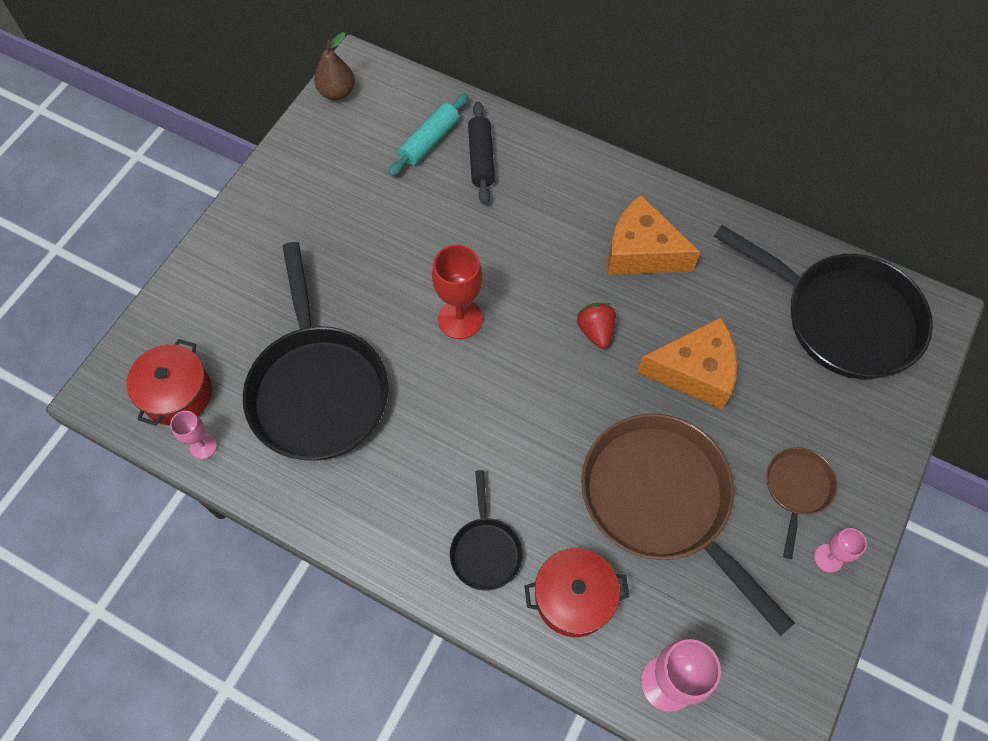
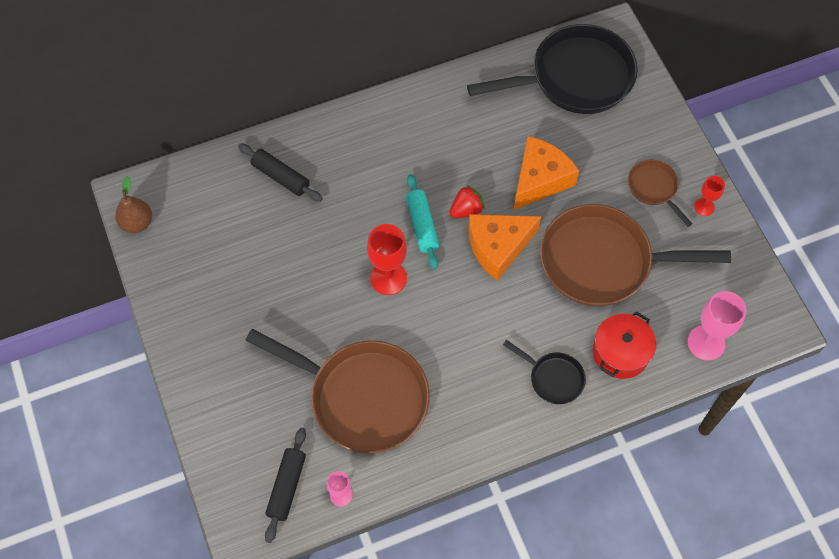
camera: 50 degrees left, 0 degrees up
(177, 394) = (287, 487): red pot -> black rolling pin
(317, 389) = (362, 397): black pan -> brown pan
(429, 141) = (236, 196): turquoise rolling pin -> turquoise rolling pin (422, 225)
(595, 331) = (466, 210): red strawberry -> red strawberry turned 120 degrees clockwise
(641, 252) = (436, 142): orange cheese -> orange cheese (498, 247)
(828, 558) = (704, 207): pink goblet -> red goblet

